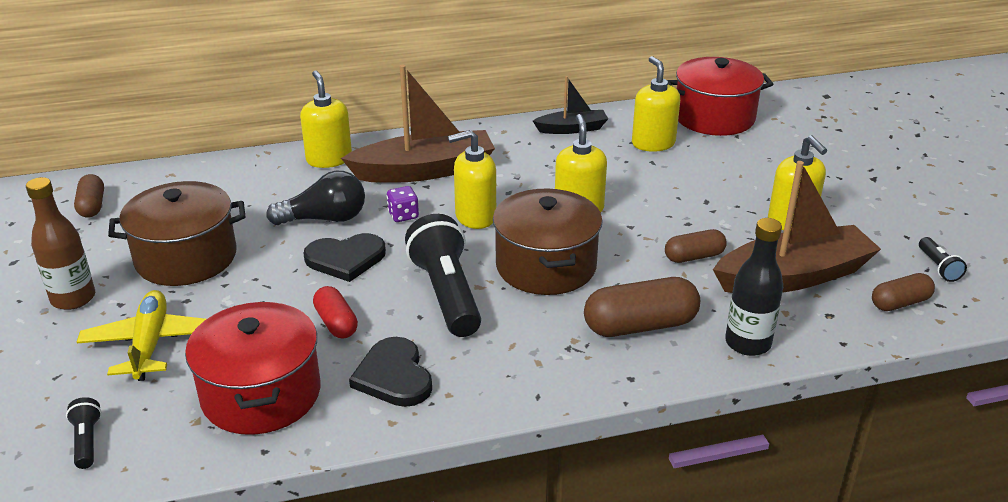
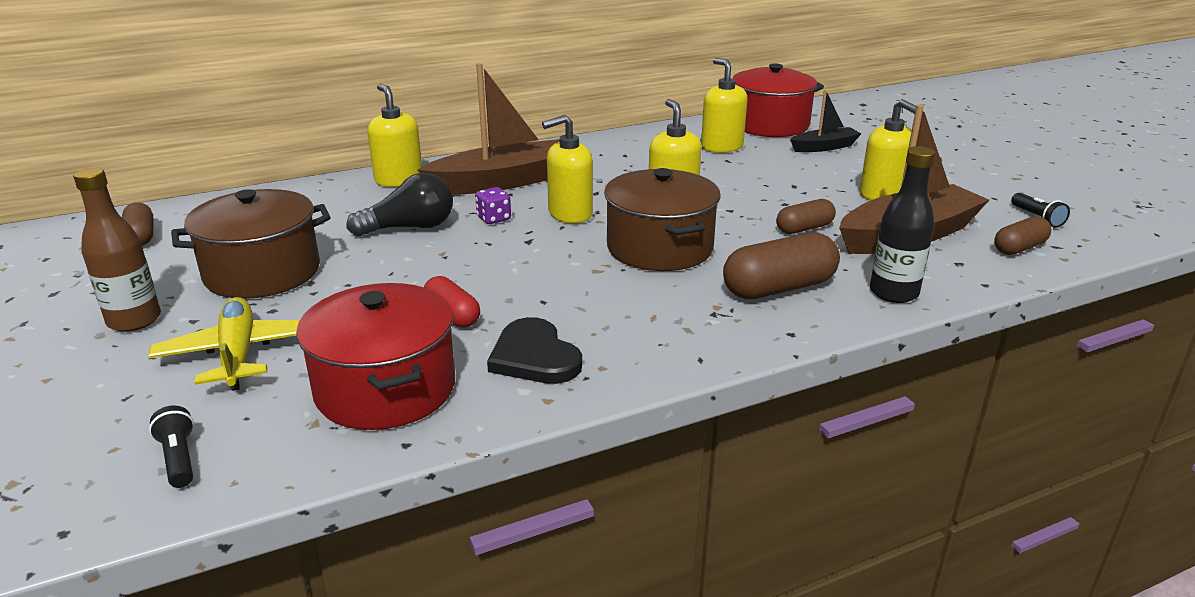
camera: 10 degrees left, 5 degrees down
(345, 259) = (444, 259): black heart -> none
(446, 294) = (565, 279): black flashlight -> none
(572, 129) = (638, 141): black boat -> black boat (824, 147)

